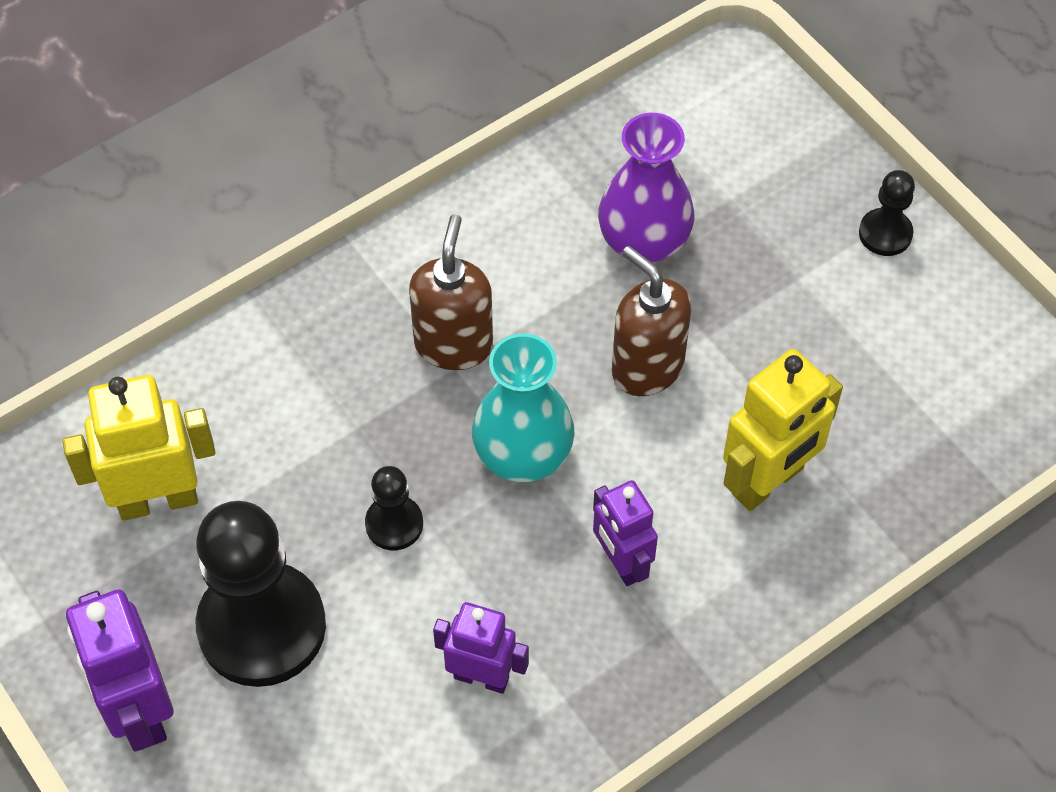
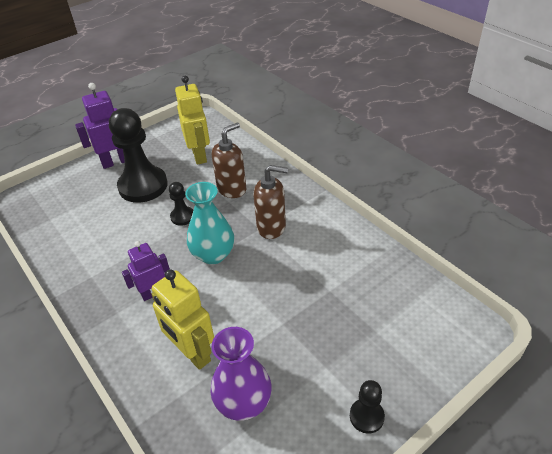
camera: 90 degrees right, 15 degrees down
(481, 677) = (107, 248): purple robot -> none
(643, 241) = (340, 293): purple vase -> purple vase (243, 402)
(647, 367) = (262, 298): brown soap dispenser -> brown soap dispenser (232, 189)

